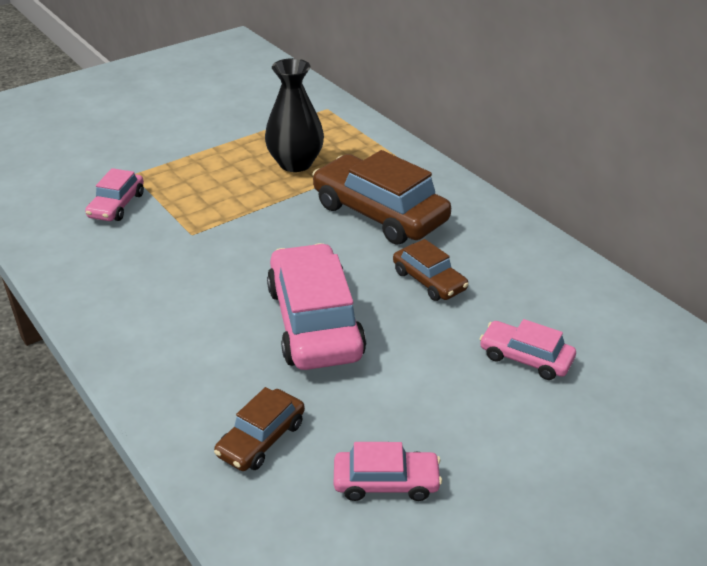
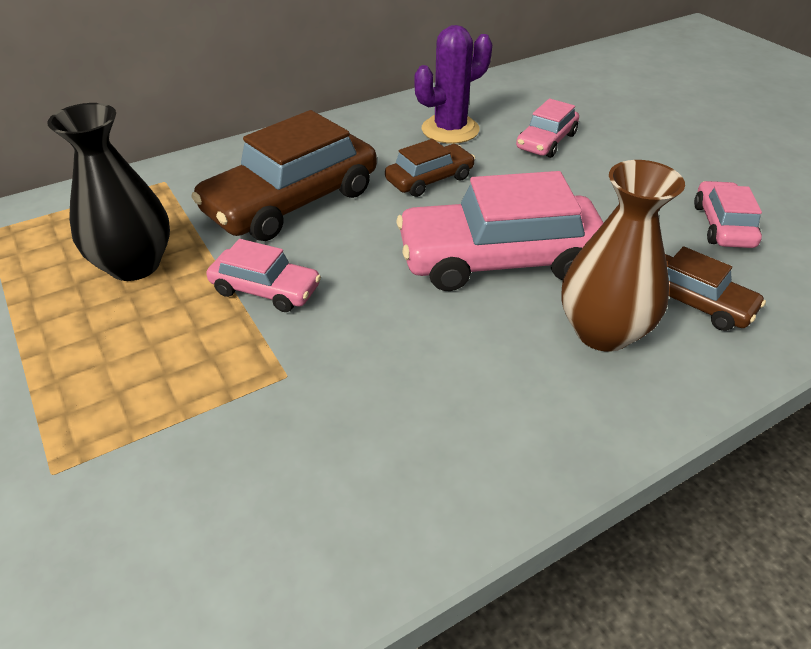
camera: 85 degrees left, 5 degrees up
(117, 205) = (159, 488): pink car -> pink car (265, 289)
(225, 376) = (602, 332): none -> brown vase
(526, 290) = (450, 130): none -> purple cactus

